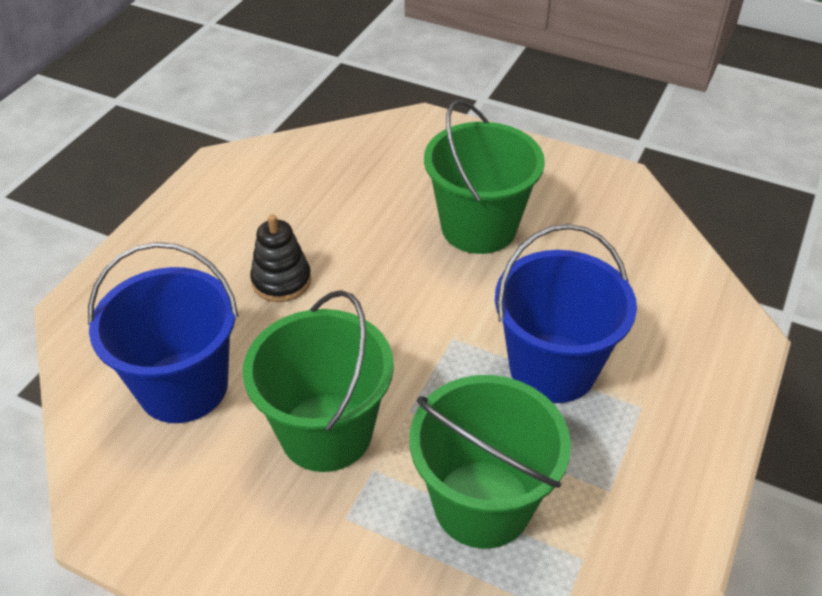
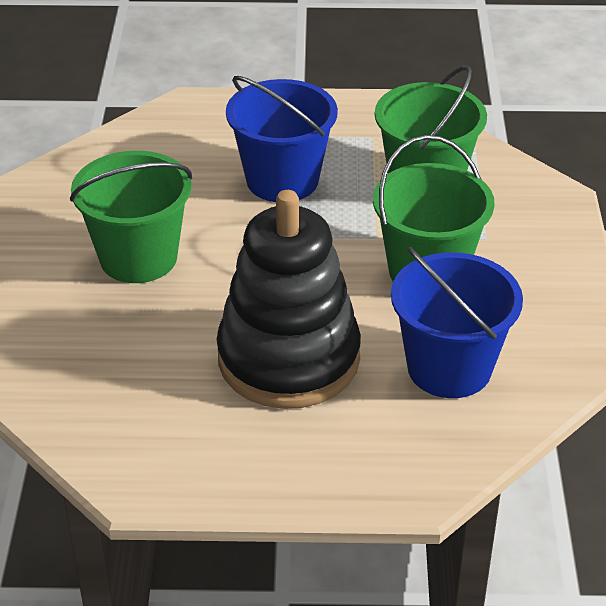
camera: 115 degrees left, 5 degrees down
(281, 281) = (288, 359): black stacking toy -> black stacking toy, size x2.28

